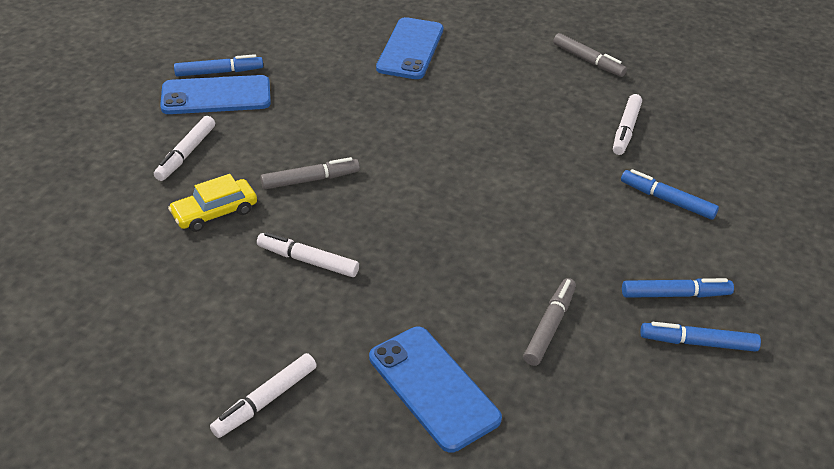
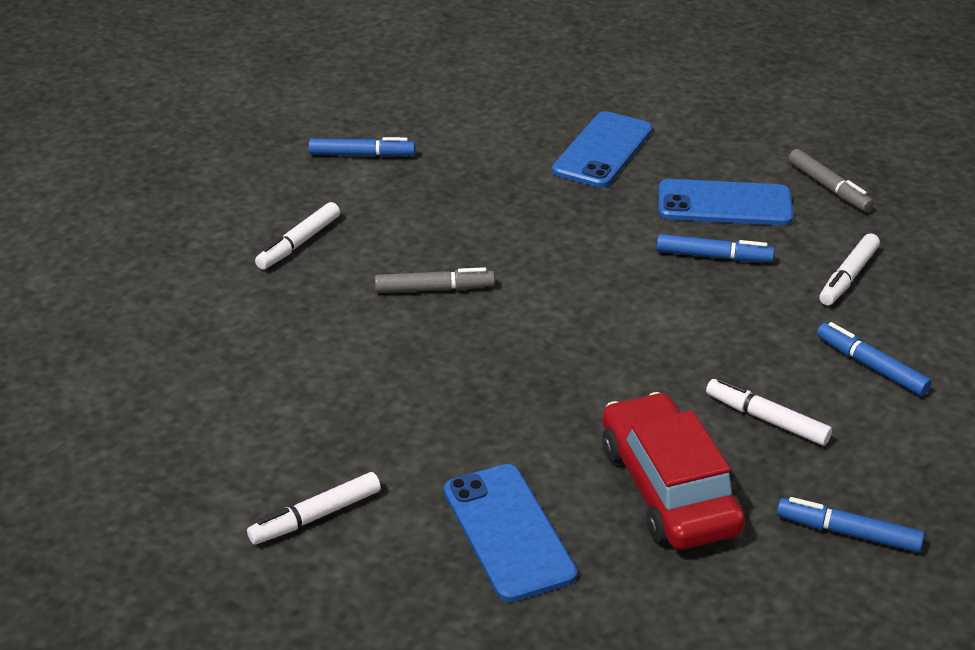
camera: 15 degrees right, 5 degrees down
(215, 212) = (314, 311): yellow car -> none
(216, 96) = (351, 182): blue phone -> blue phone (724, 204)
(308, 261) = (406, 378): white marker -> white marker (767, 419)
(549, 327) = (668, 488): grey marker -> red car
(674, 294) = (839, 475): blue marker -> blue marker (713, 256)

